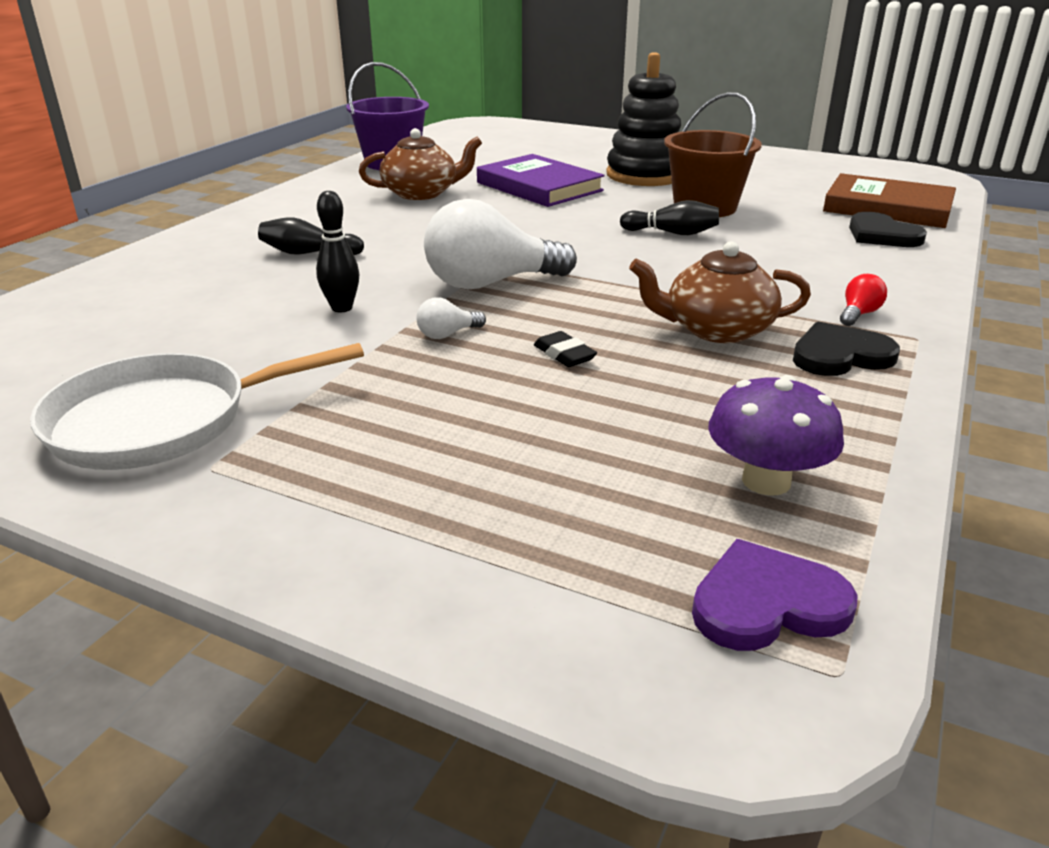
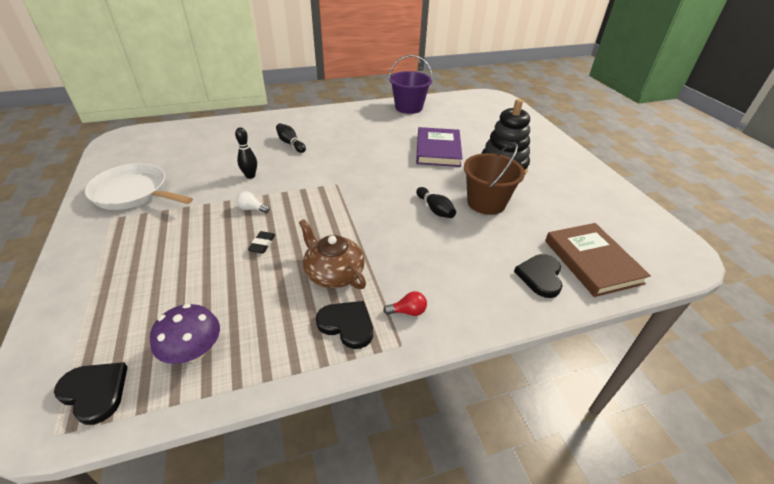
camera: 45 degrees right, 10 degrees up
(421, 193) = (385, 131): brown teapot -> none
(490, 283) = (312, 193): white light bulb -> none
(767, 603) = (95, 392): purple heart -> black heart

